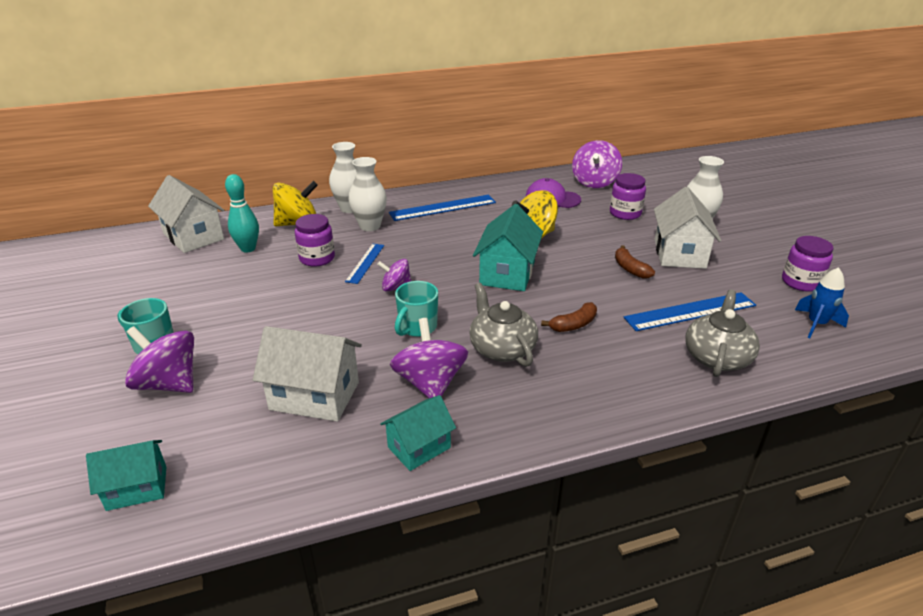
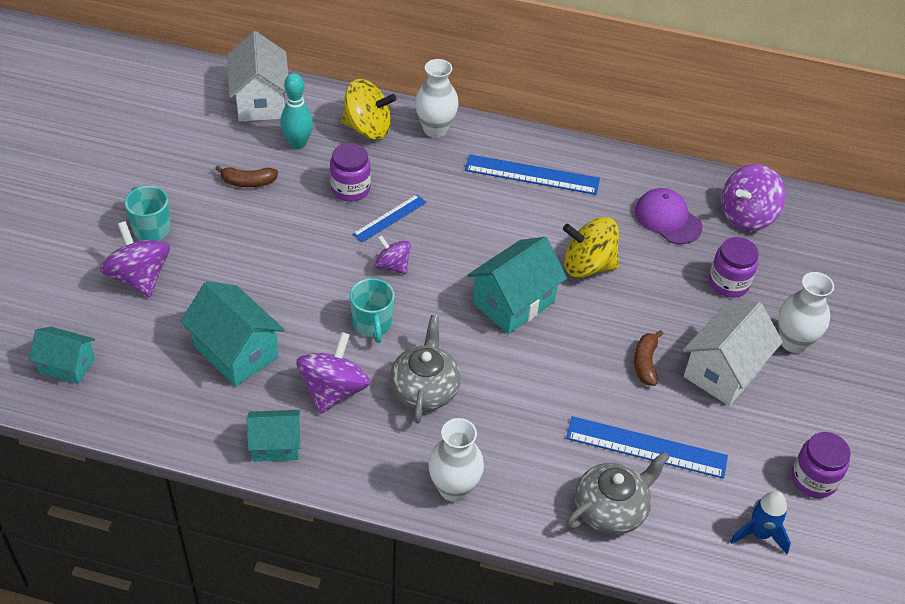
camera: 30 degrees right, 15 degrees up
(314, 396) = (236, 351): white house -> turquoise house
(370, 226) = (434, 167): white vase -> white vase (453, 488)
(417, 327) = (372, 324): turquoise mug -> turquoise mug turned 75 degrees counterclockwise
(573, 325) = (515, 399): brown banana -> brown banana (248, 182)

